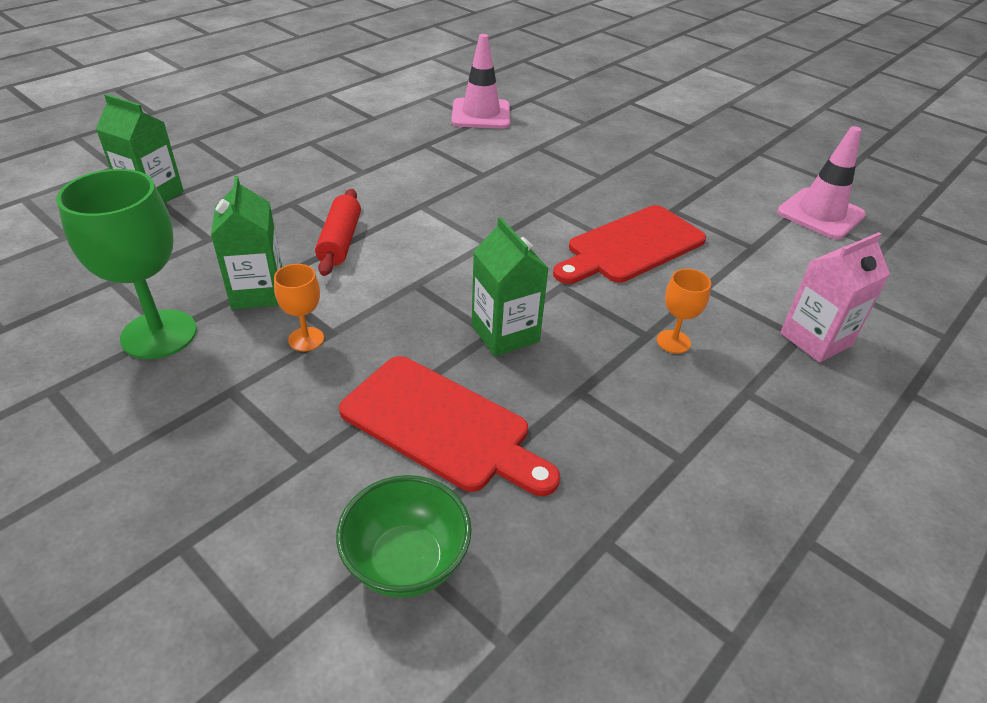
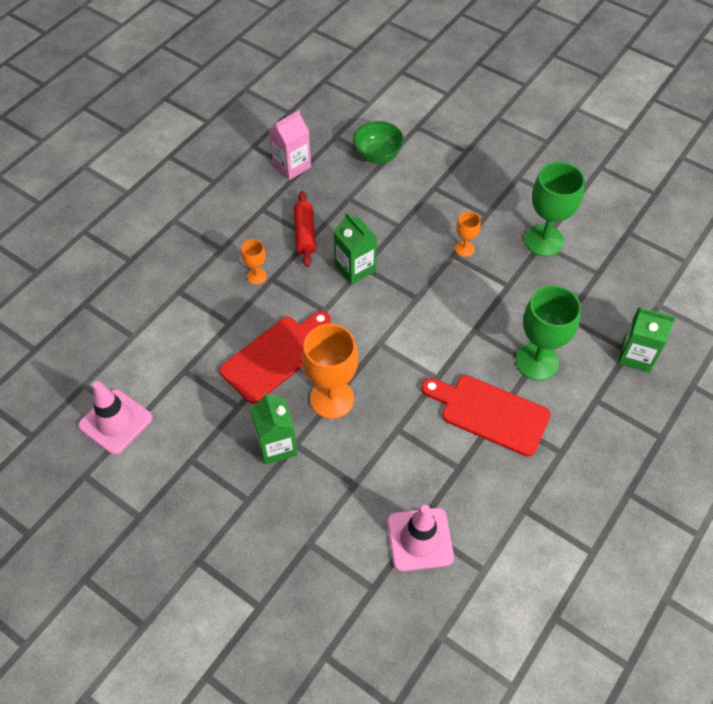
camera: 175 degrees right, 15 degrees up
(258, 292) = (508, 277): green carton -> green carton (276, 445)
(285, 204) = (536, 362): none -> green goblet
(340, 241) = (479, 328): red rolling pin -> red rolling pin (305, 234)
(442, 425) = (378, 210): red cutting board -> red cutting board (490, 413)
(557, 203) = (332, 399): none -> orange goblet
(815, 339) = (169, 290): pink carton -> pink carton (292, 166)

